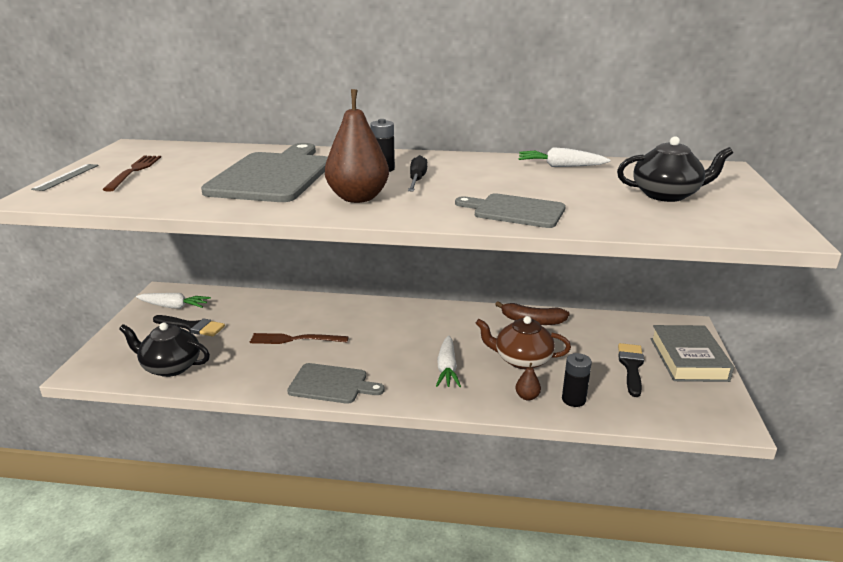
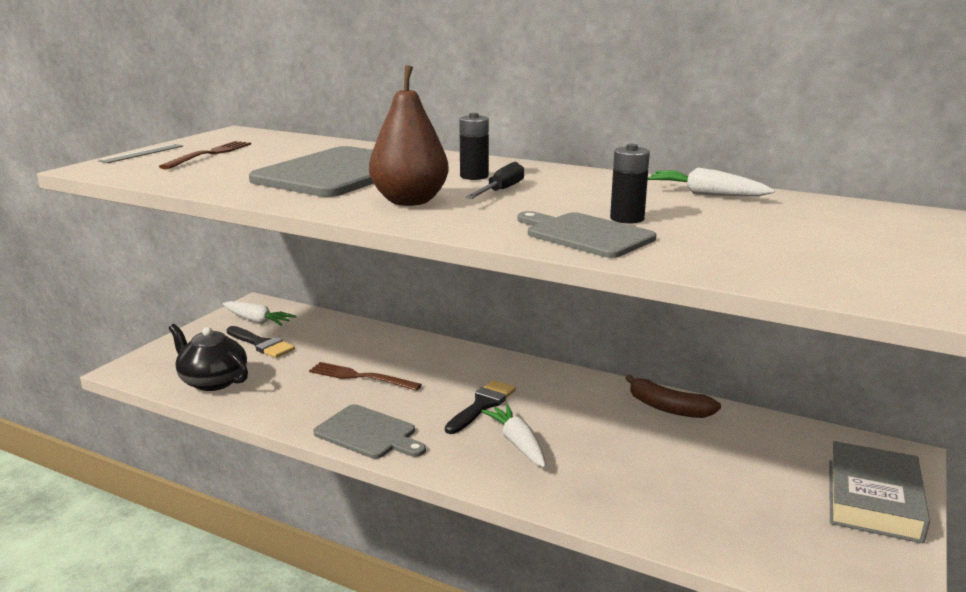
camera: 20 degrees right, 5 degrees down
(447, 368) = (518, 443): white carrot -> white carrot turned 135 degrees clockwise
(522, 360) = (623, 452): brown teapot -> none
(527, 397) = (600, 498): brown pear -> none
(573, 400) = (663, 516): black battery -> black battery (627, 218)
(631, 367) = (776, 492): black brush -> black brush (482, 405)
(666, 195) = (824, 241): black teapot -> none

